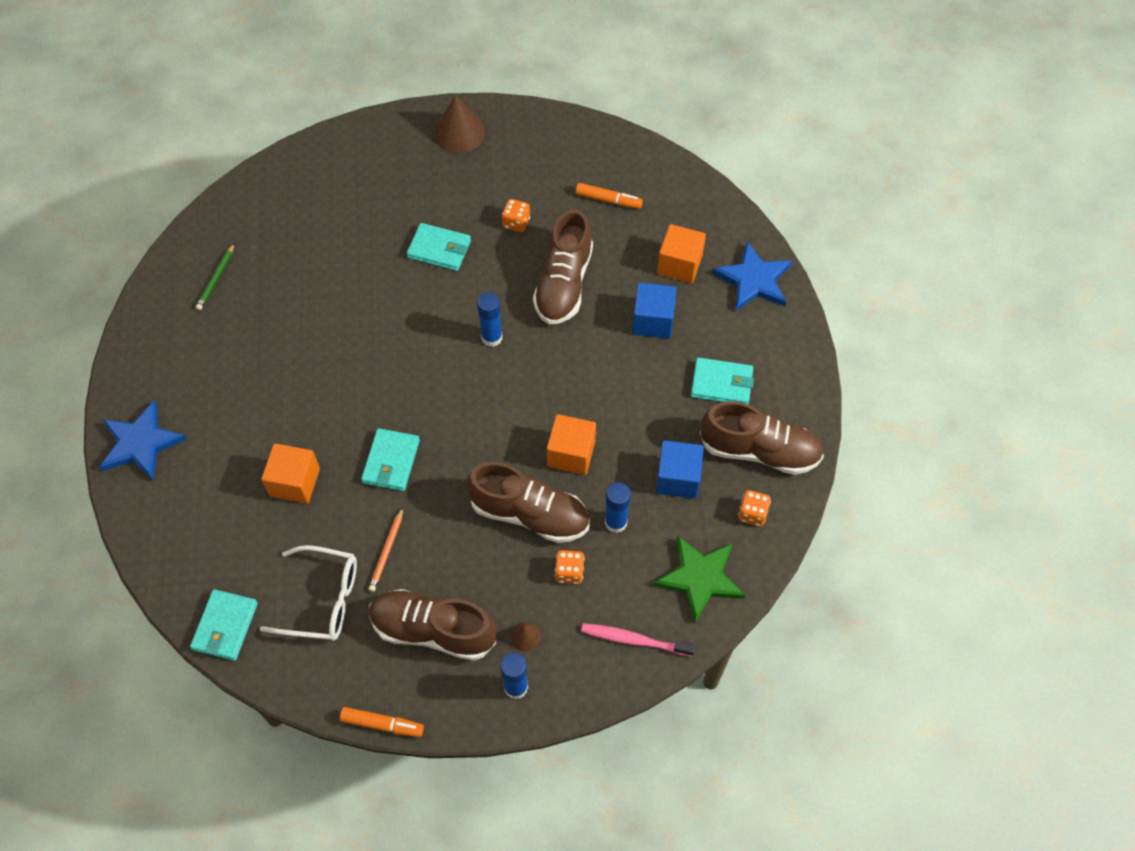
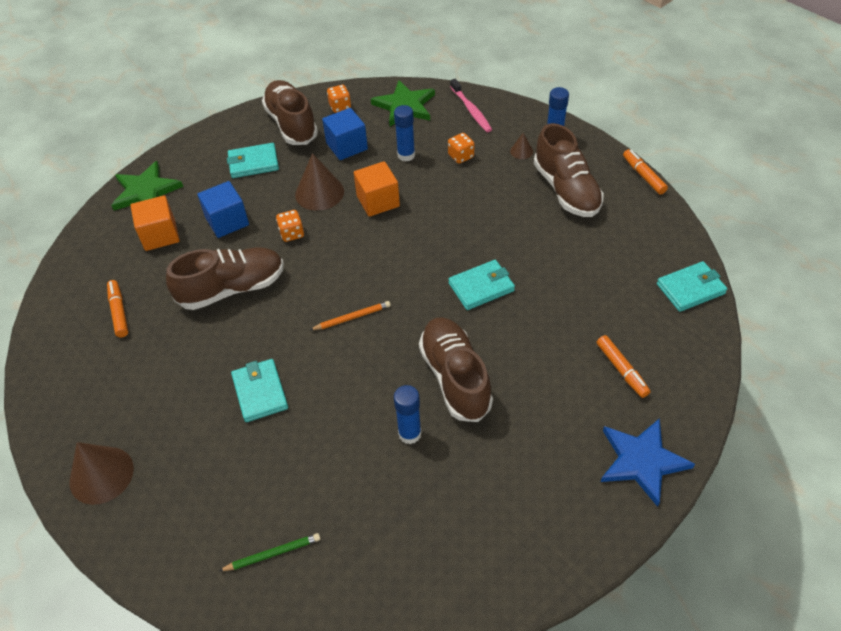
camera: 125 degrees left, 10 degrees down
(215, 497) = (621, 370): none -> orange marker
(216, 279) = (439, 549): green pencil -> green pencil (273, 554)
(295, 482) = (556, 330): orange cube -> none
(322, 600) = (613, 253): white glasses -> none
(387, 551) = (545, 244): orange pencil -> orange pencil (352, 317)
(492, 337) = (321, 299): blue glue stick -> blue glue stick (409, 434)
(516, 223) = (189, 357): orange dice -> orange dice (292, 233)
(530, 514) = (442, 194): brown shoe -> brown shoe (455, 377)
(627, 413) = (319, 193): none -> brown cone
(721, 383) = (253, 163): turquoise wallet -> turquoise wallet turned 75 degrees counterclockwise
(753, 280) = (146, 191): blue star -> green star

